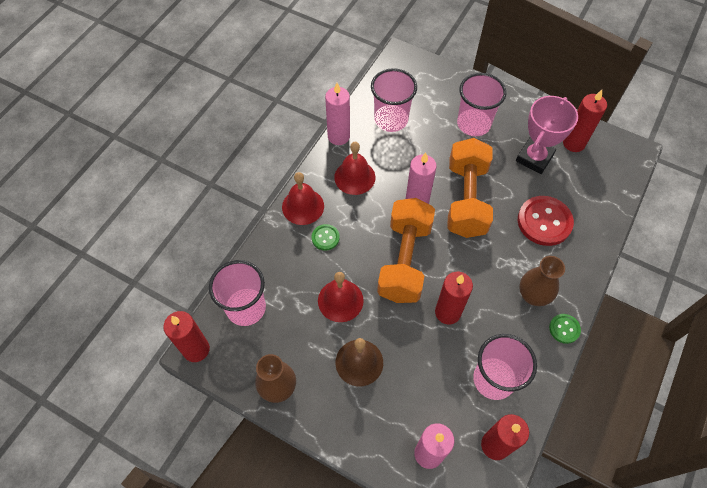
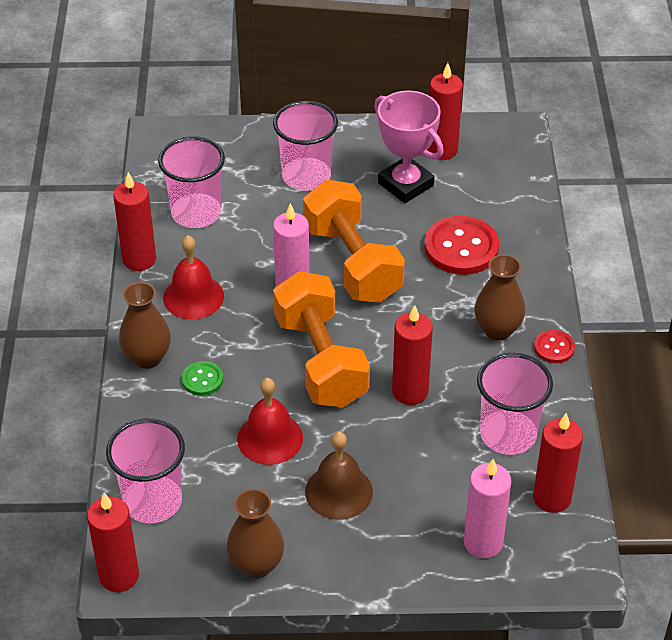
camera: 30 degrees left, 15 degrees down
(303, 206) = (147, 358): red bell -> brown vase
(338, 136) = (139, 259): pink candle -> red candle
(534, 158) = (405, 184): pink trophy -> pink trophy turned 45 degrees counterclockwise
(564, 329) = (554, 348): green button -> red button

